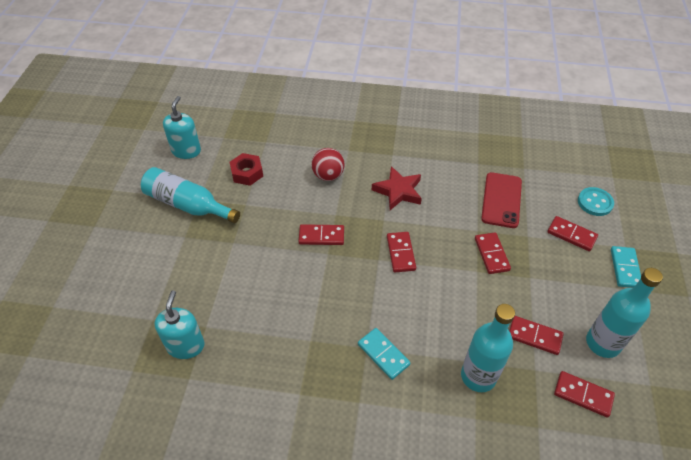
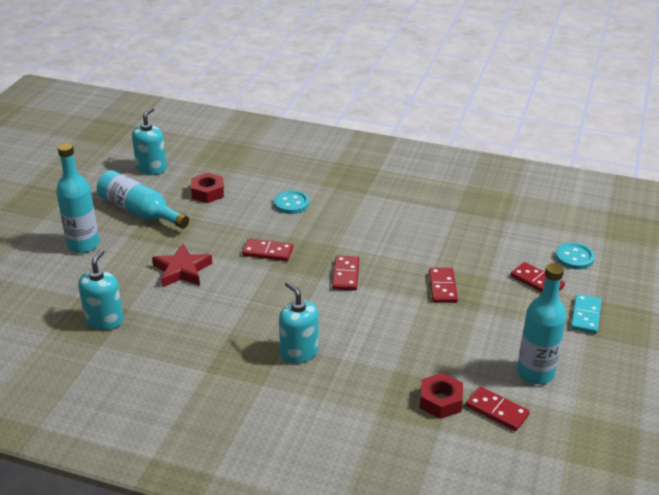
camera: 10 degrees right, 15 degrees down
(328, 175) = (291, 203): red ball -> turquoise button
(383, 354) = (299, 352): turquoise domino -> turquoise soap dispenser
(398, 191) = (361, 224): red star -> red star (182, 270)
(478, 376) = (391, 381): turquoise bottle -> turquoise bottle (83, 245)
(501, 200) = (471, 244): red phone -> none
(529, 392) = (440, 401): none -> red nut
(534, 336) = (463, 358): red domino -> none

